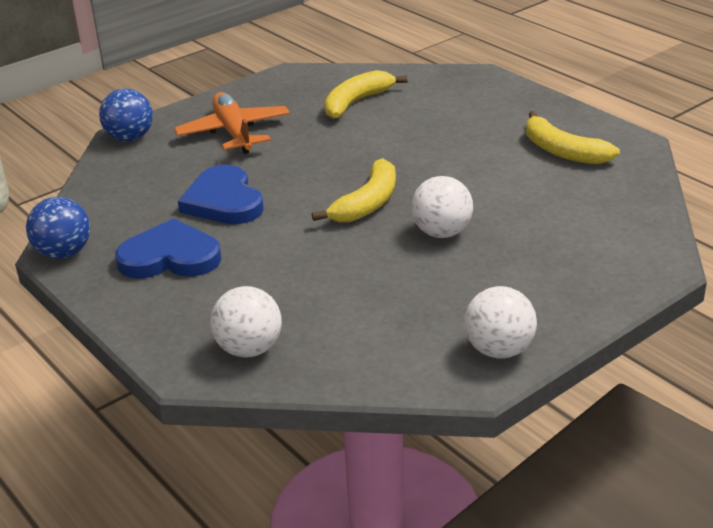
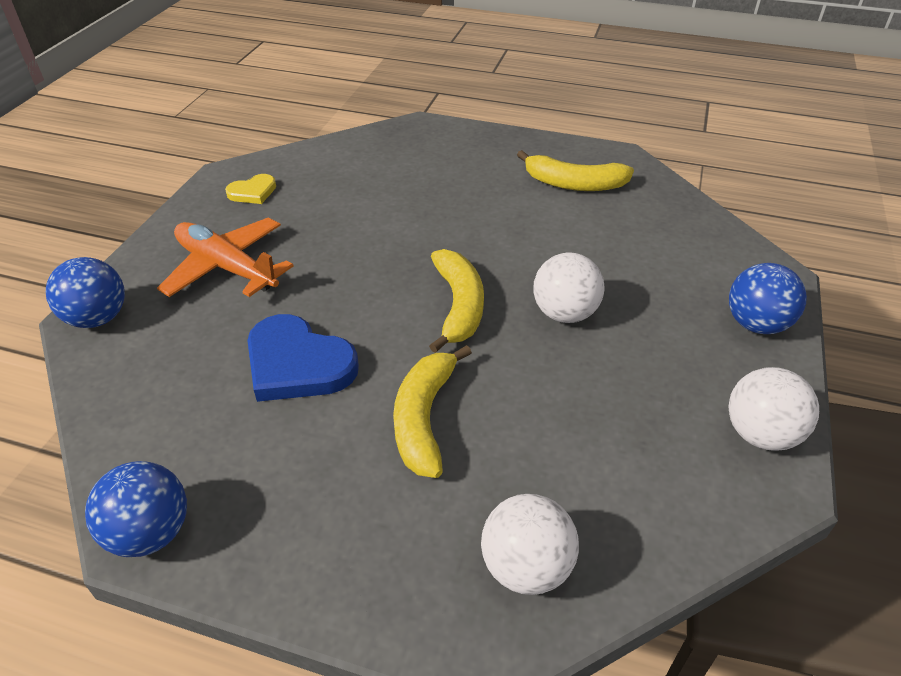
camera: 35 degrees left, 10 degrees up
(170, 257) = (304, 473): blue heart -> none
(298, 90) = (253, 192): none -> yellow heart
(356, 102) = (329, 189): yellow banana -> yellow banana (424, 418)
(592, 289) = (756, 324): none -> blue ball

